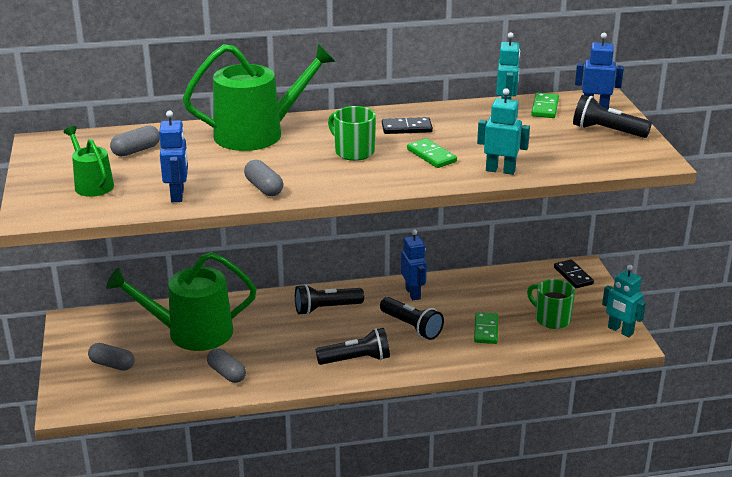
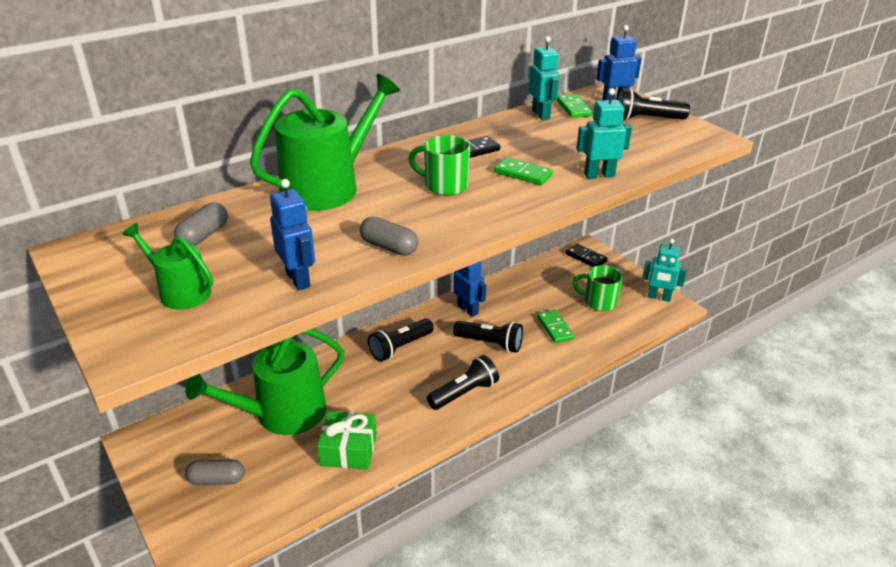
camera: 25 degrees left, 5 degrees up
(227, 373) = (349, 449): grey capsule -> green gift

